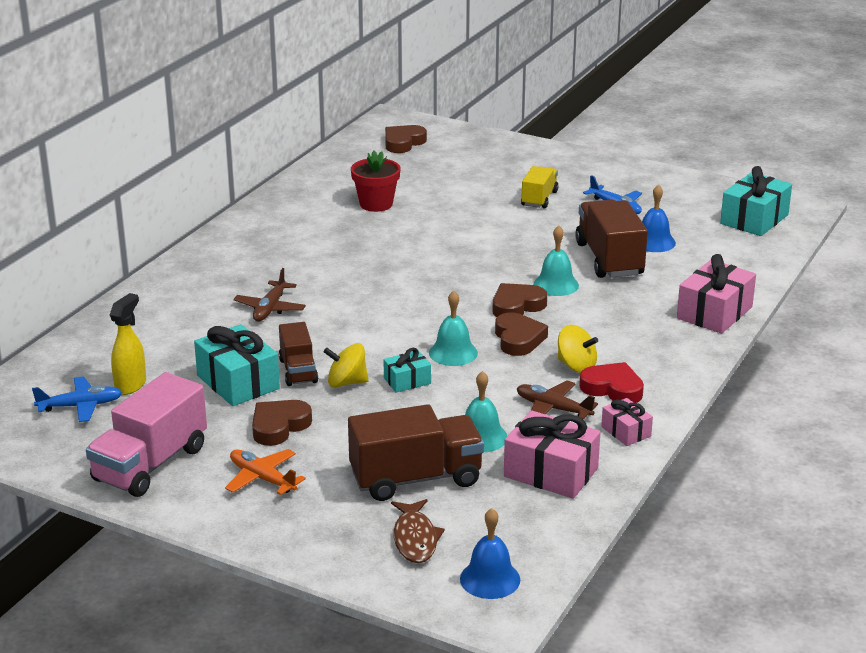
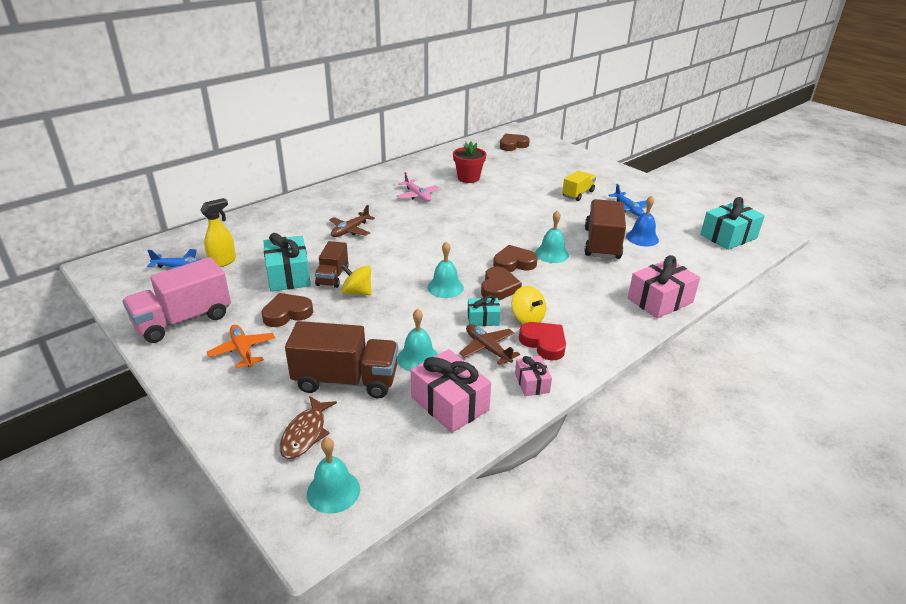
camera: 20 degrees right, 5 degrees up
(324, 243) = (417, 196): none -> pink plane
(407, 381) = (398, 301): turquoise gift -> turquoise gift (483, 319)
(490, 579) = (333, 491): blue bell -> turquoise bell

